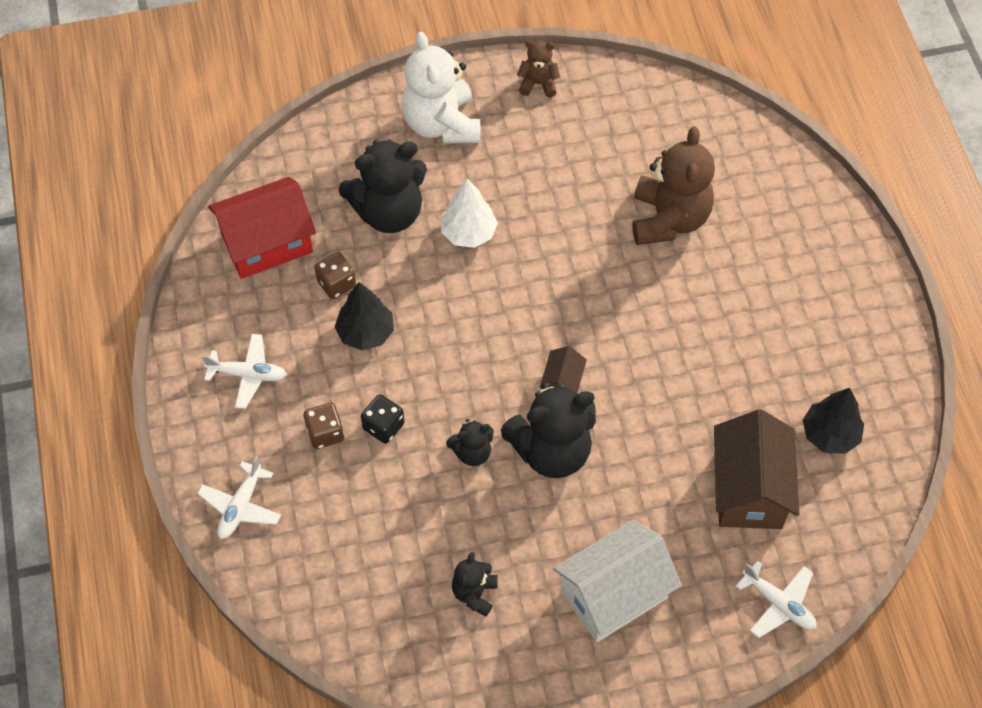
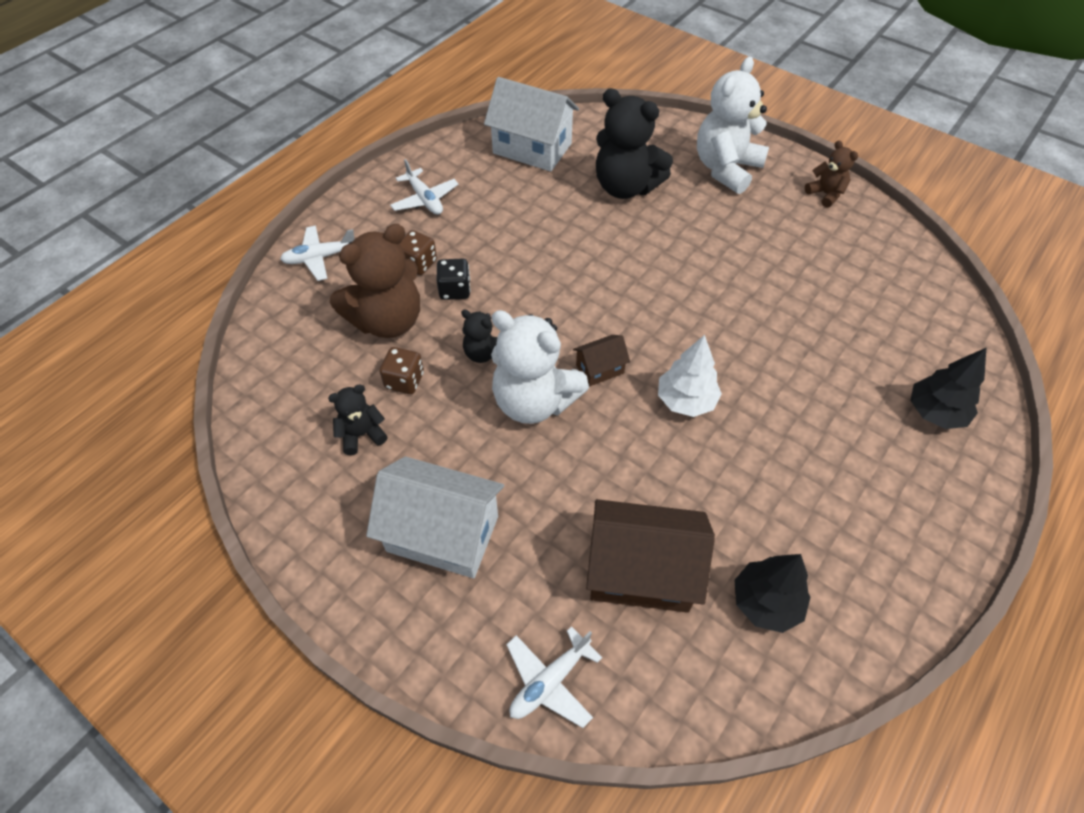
camera: 50 degrees right, 5 degrees down
(267, 243) = (532, 148): red house -> white house
(336, 284) = (540, 197): brown dice -> brown dice (404, 381)
(365, 333) = (519, 234): black tree -> black tree (935, 412)
(468, 233) = (660, 235): white tree -> white tree (686, 401)
(551, 451) = (534, 401): black teddy bear -> white teddy bear
(669, 219) = (821, 340): brown teddy bear -> brown teddy bear (388, 321)
(748, 489) = (641, 571): brown house -> brown house turned 45 degrees clockwise
(778, 604) = (550, 681): white plane -> white plane turned 45 degrees clockwise

